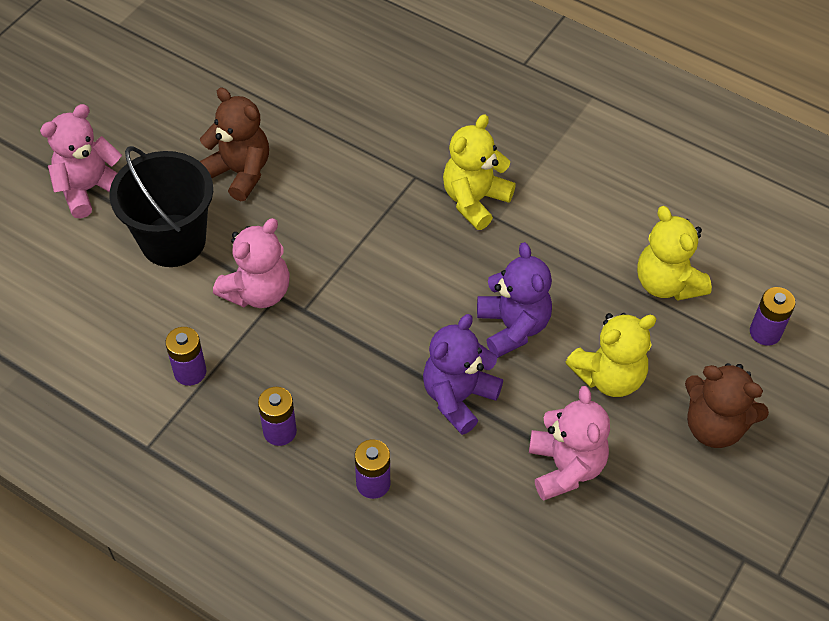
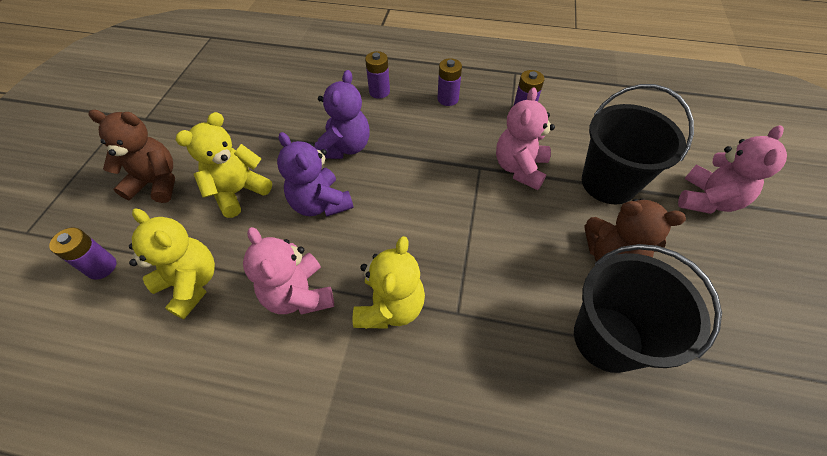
camera: 160 degrees right, 0 degrees up
(299, 119) = (607, 338): none -> black bucket
(565, 467) = (263, 130): pink teddy bear -> pink teddy bear (299, 295)

